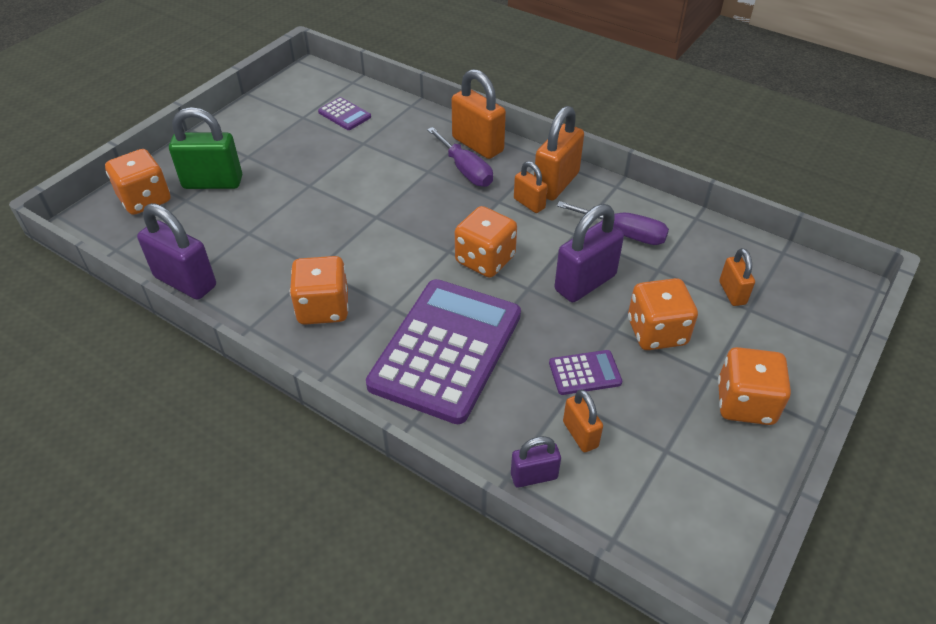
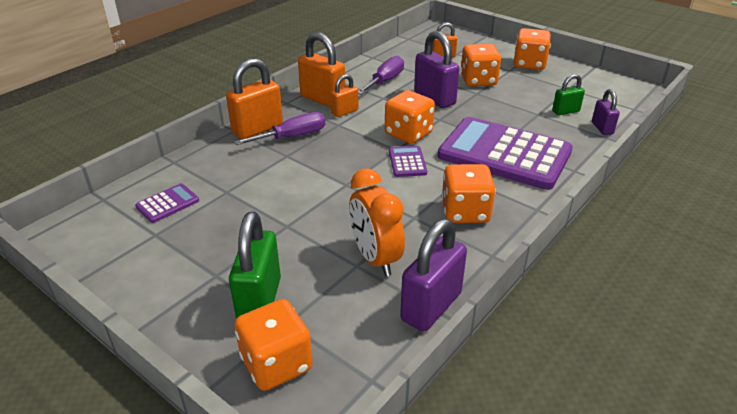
camera: 85 degrees left, 10 degrees down
(255, 244) = (375, 258): none -> orange clock
(580, 434) = (565, 111): orange padlock -> green padlock
(585, 373) = (516, 106): purple calculator -> purple calculator (407, 162)

